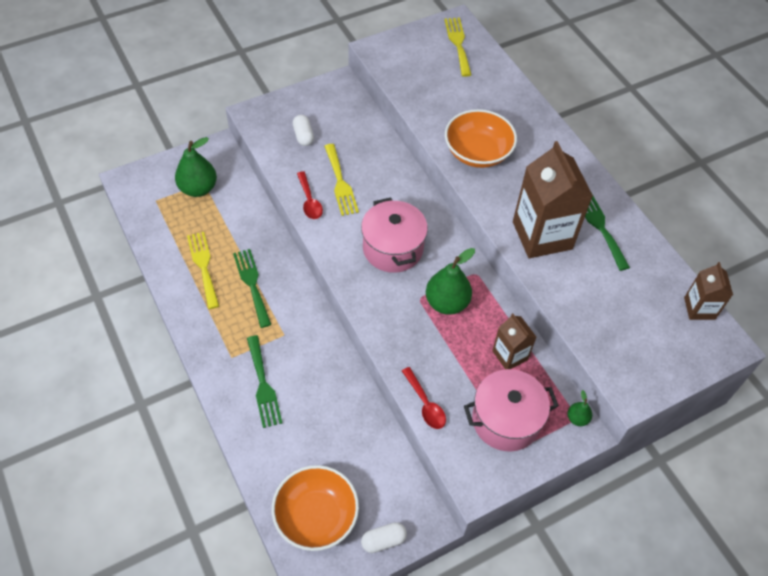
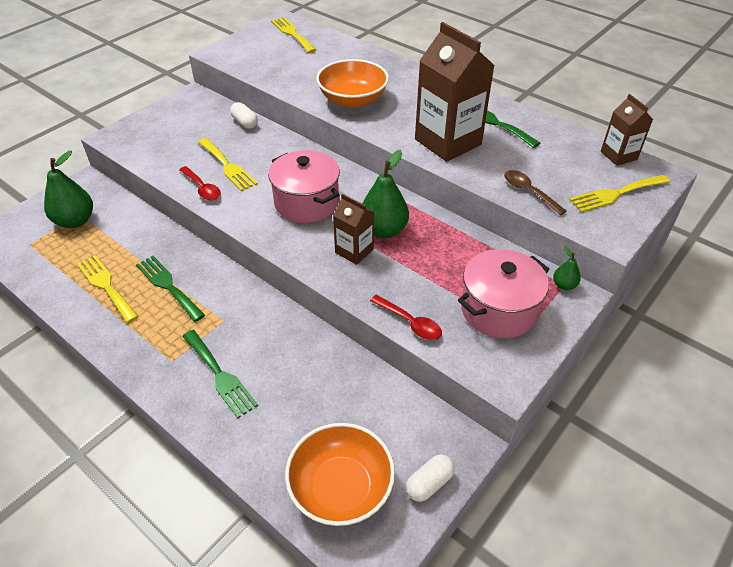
camera: 20 degrees left, 10 degrees down
(303, 136) = (173, 141): white capsule -> white capsule (245, 123)
(510, 355) = (469, 254): brown carton -> brown carton (354, 251)
(586, 319) = (529, 192): none -> brown spoon
(667, 351) = (616, 194): none -> yellow fork

